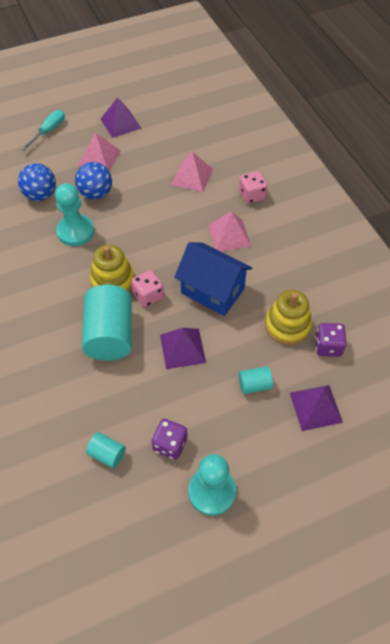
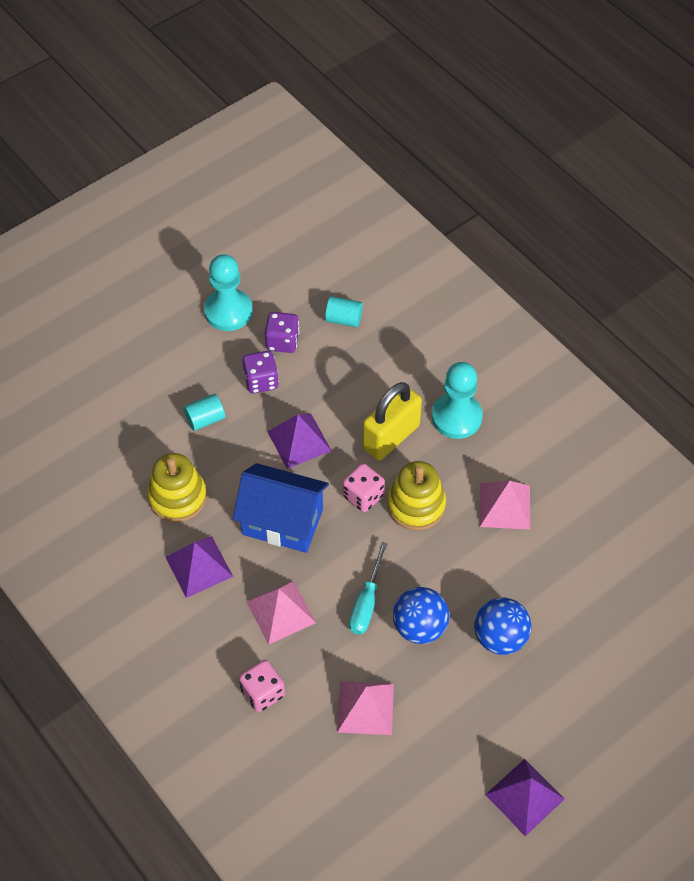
camera: 165 degrees right, 0 degrees up
(40, 195) = (580, 614): blue ball -> blue ball (419, 627)
(48, 131) = (636, 745): turquoise screwdriver -> turquoise screwdriver (366, 602)
(75, 231) = (499, 566): turquoise pawn -> turquoise pawn (456, 417)
(99, 158) = (526, 709): pink pyramid -> pink pyramid (505, 506)
(110, 335) = (391, 437): turquoise cylinder -> yellow padlock
(316, 407) = (132, 411): purple pyramid -> purple pyramid (198, 566)
(328, 346) = (124, 483): purple dice -> purple dice (261, 381)

